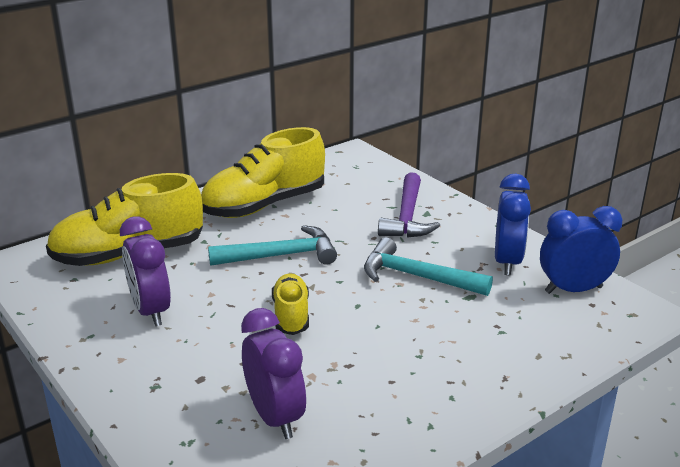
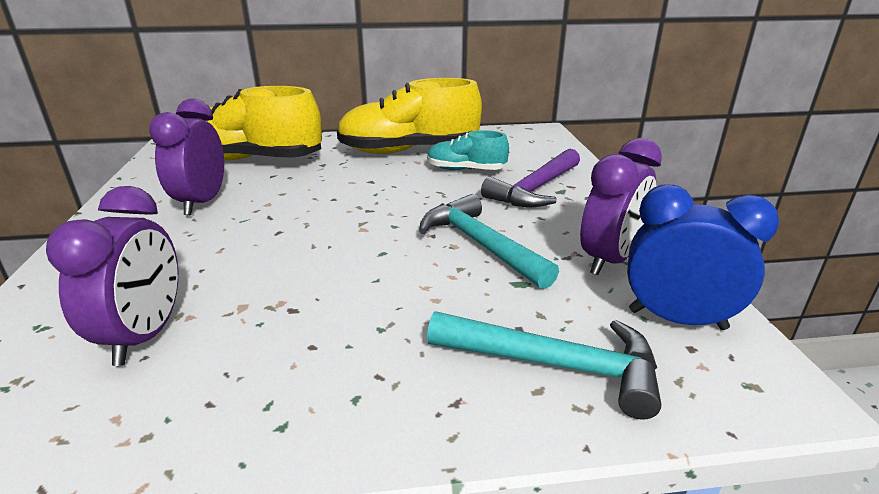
camera: 30 degrees right, 0 degrees up
(281, 255) = (369, 190): turquoise hammer -> turquoise hammer (555, 365)
(291, 315) = (306, 242): yellow shoe -> none
(335, 213) = (466, 170): none -> turquoise shoe
(507, 262) = (609, 260): blue clock -> purple clock

